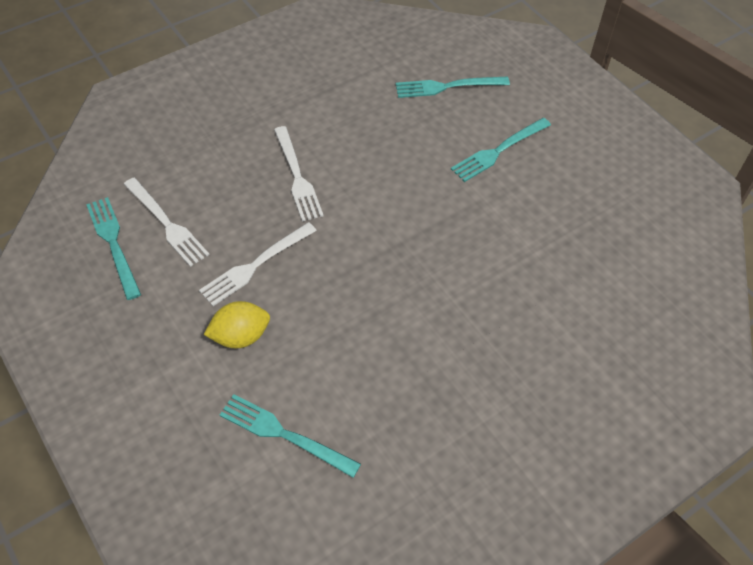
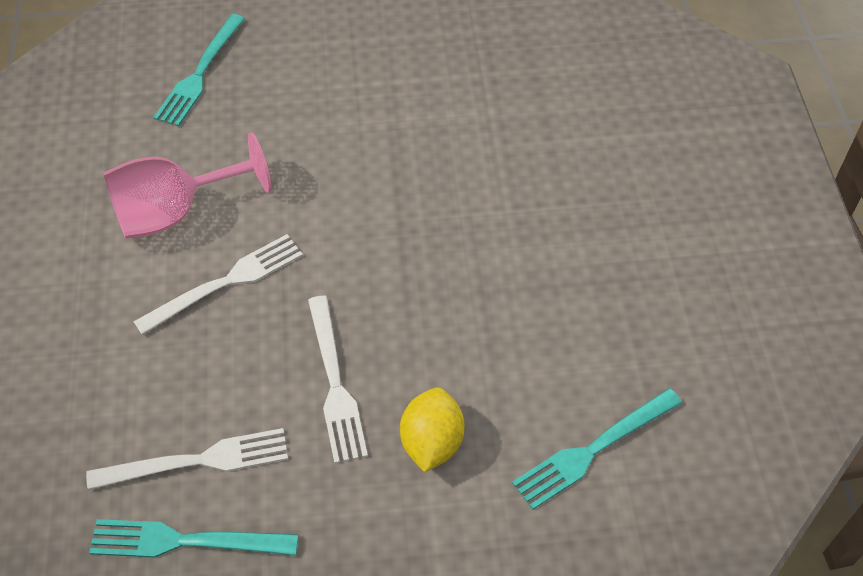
camera: 60 degrees left, 0 degrees up
(297, 177) = (227, 282): white fork -> white fork turned 45 degrees counterclockwise
(332, 128) = (175, 212): none -> pink goblet
(498, 151) = (332, 76): turquoise fork -> none

